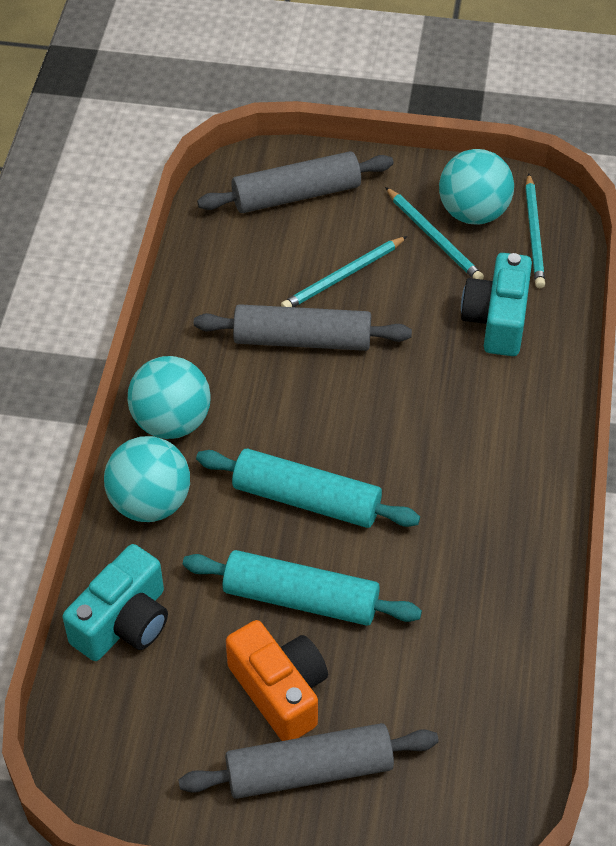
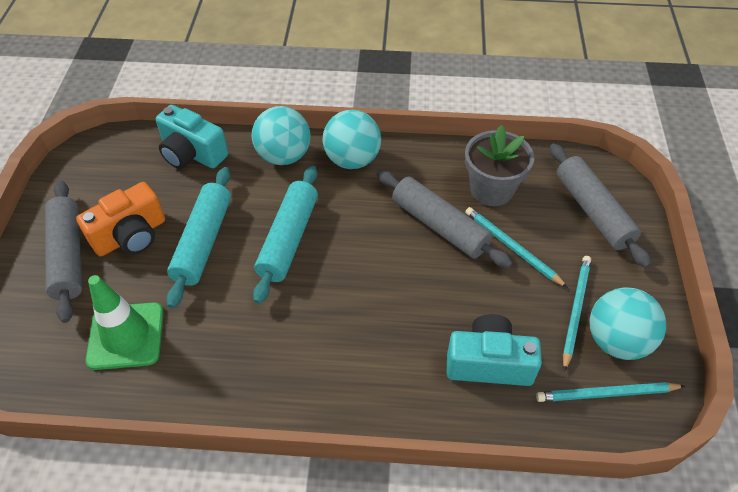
camera: 85 degrees right, 0 degrees up
(249, 281) = (491, 190): none -> grey flower pot
(302, 340) = (439, 226): grey rolling pin -> grey rolling pin turned 45 degrees counterclockwise
(434, 237) = (575, 310): turquoise pencil -> turquoise pencil turned 150 degrees clockwise
(448, 679) = (126, 336): none -> green traffic cone

